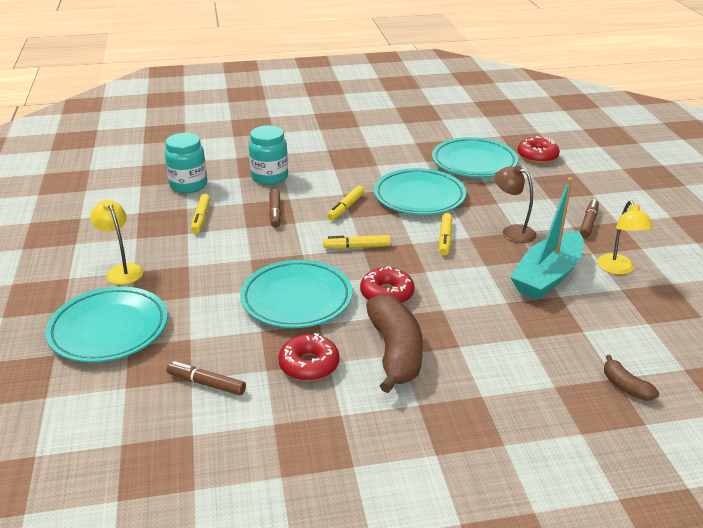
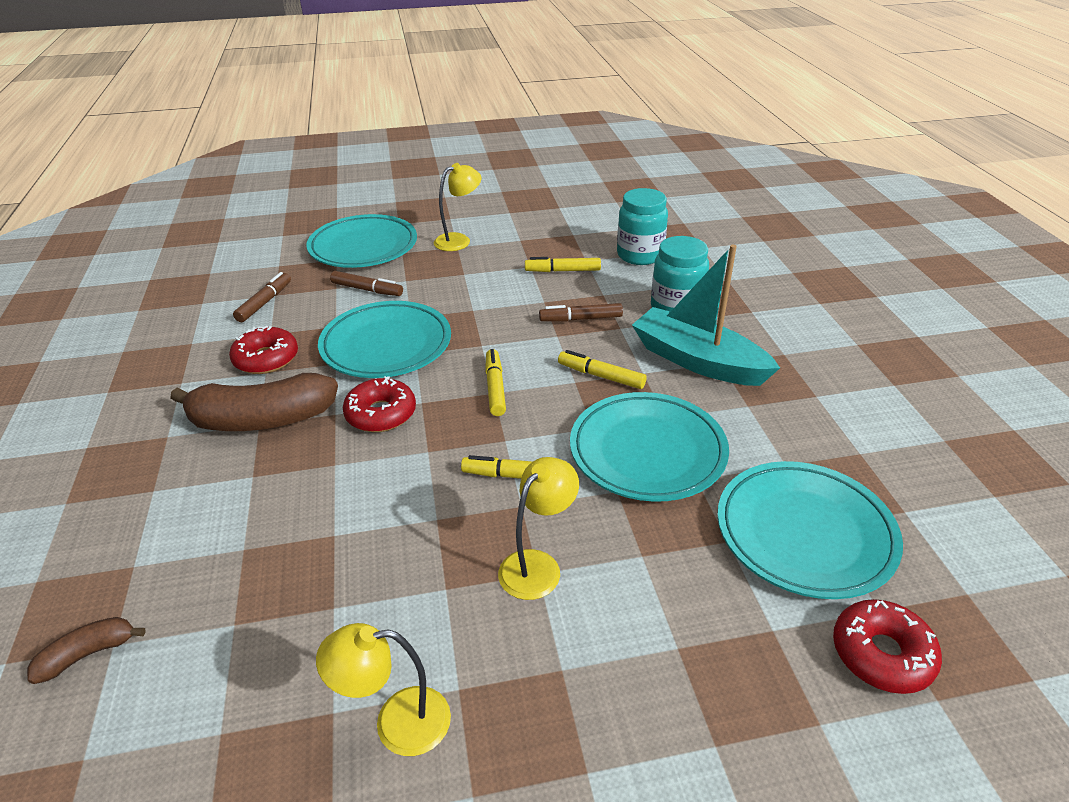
camera: 90 degrees right, 5 degrees up
(512, 232) = (537, 565): brown lamp -> yellow lamp
(547, 276) = (392, 598): turquoise boat -> turquoise boat (698, 361)
(588, 223) = (576, 704): brown marker -> brown marker (367, 290)

